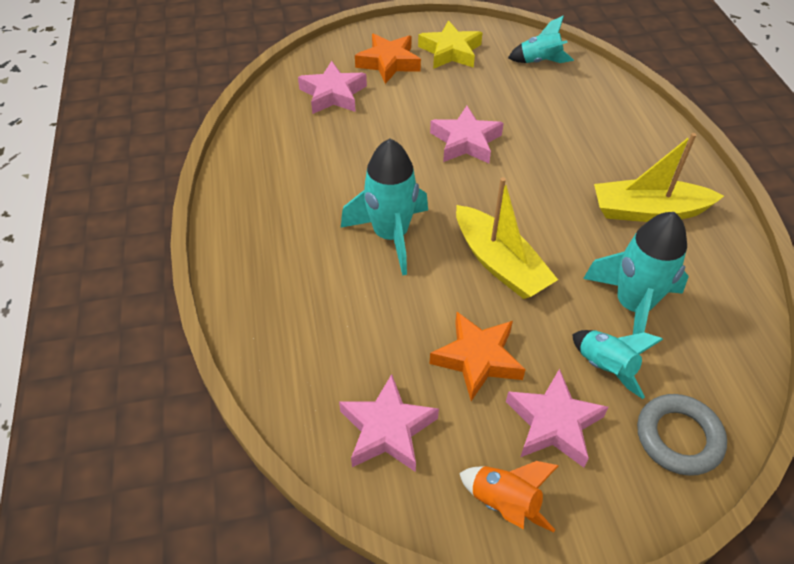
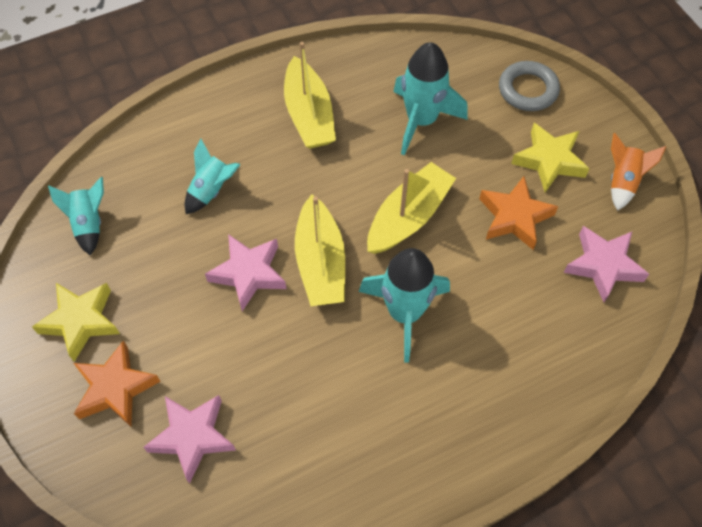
camera: 105 degrees left, 10 degrees up
(463, 188) = (320, 263): none -> yellow boat
(553, 423) = (549, 161): pink star -> yellow star
(605, 367) = (487, 134): turquoise rocket -> turquoise rocket (212, 190)

